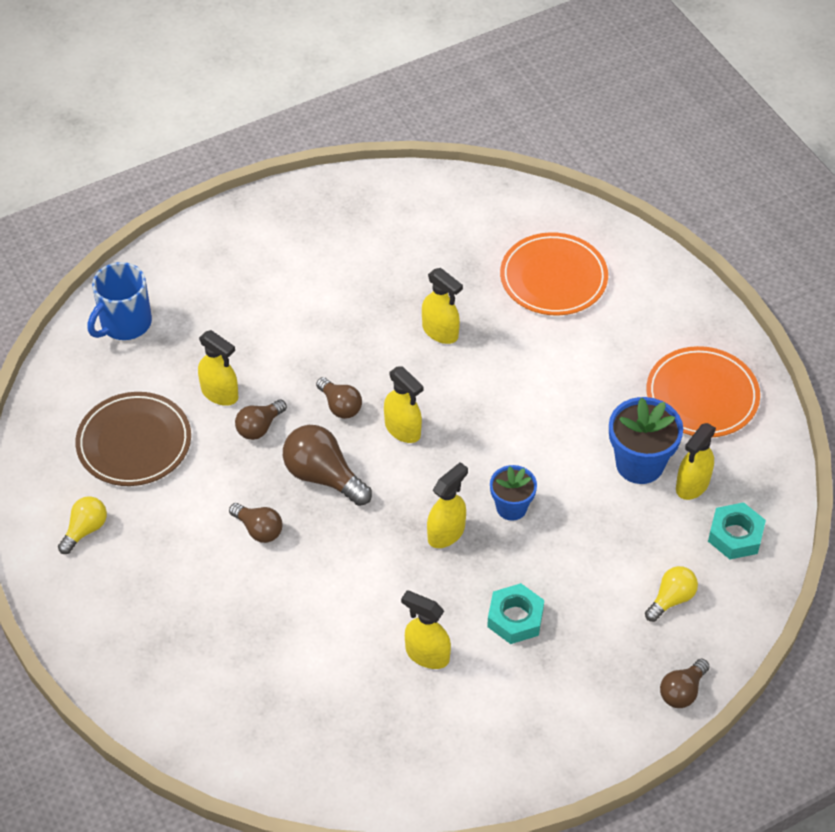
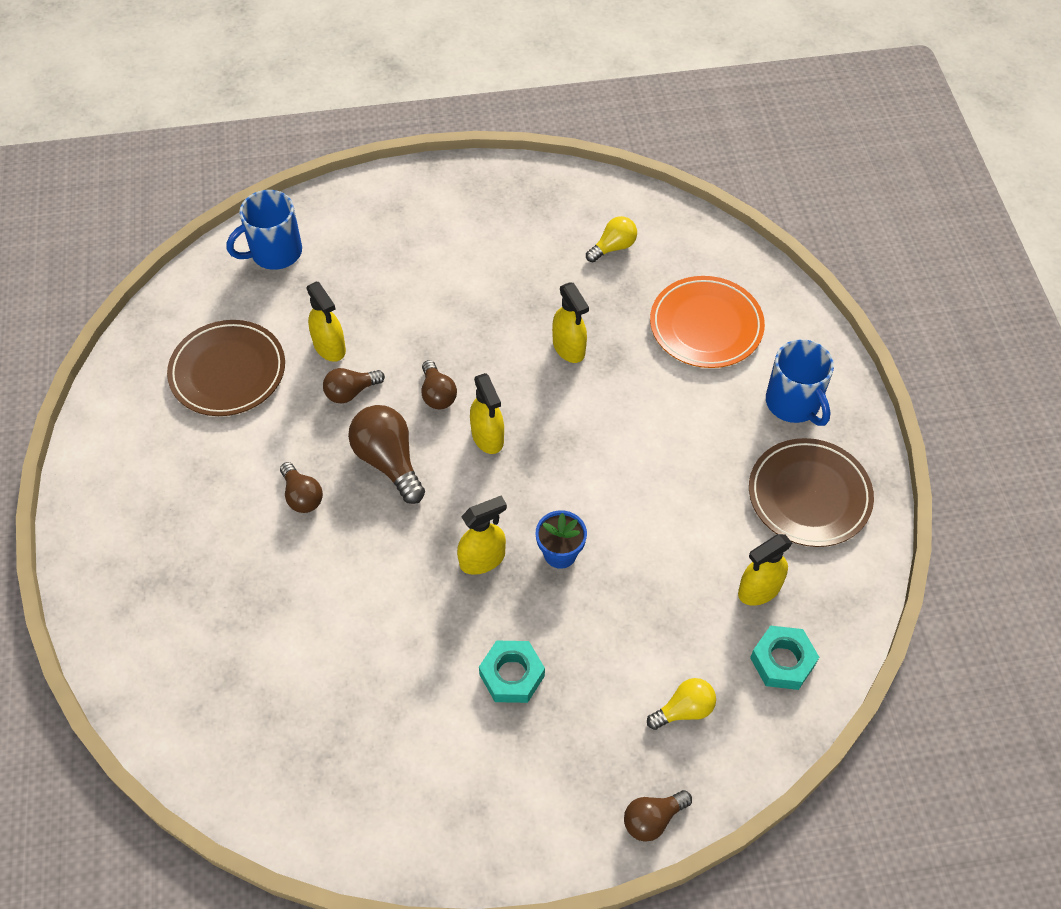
camera: 20 degrees right, 5 degrees up
(85, 530) = (142, 444): yellow light bulb -> yellow light bulb (613, 247)
(427, 654) = (405, 684): yellow spray bottle -> none
(639, 464) = (712, 549): blue flower pot -> none
(657, 323) = (794, 403): none -> blue mug
(702, 396) = (809, 495): orange plate -> brown plate

